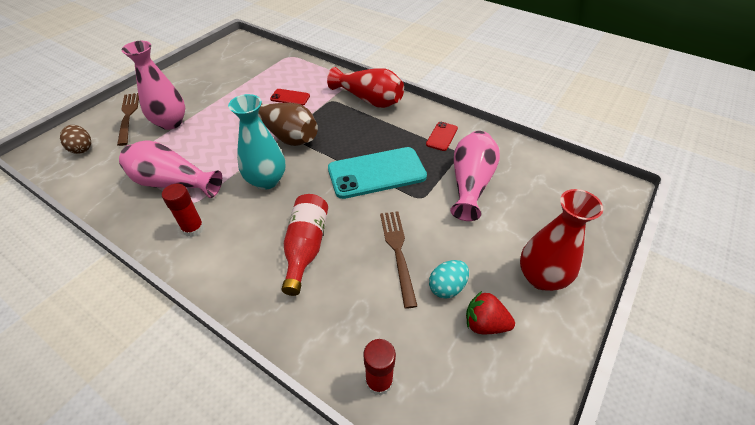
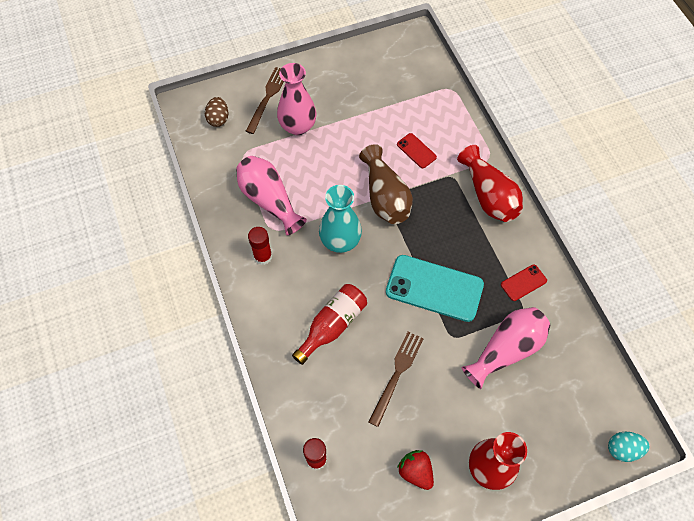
camera: 35 degrees right, 15 degrees up
(447, 287) = (411, 427): turquoise egg -> turquoise egg (622, 449)

